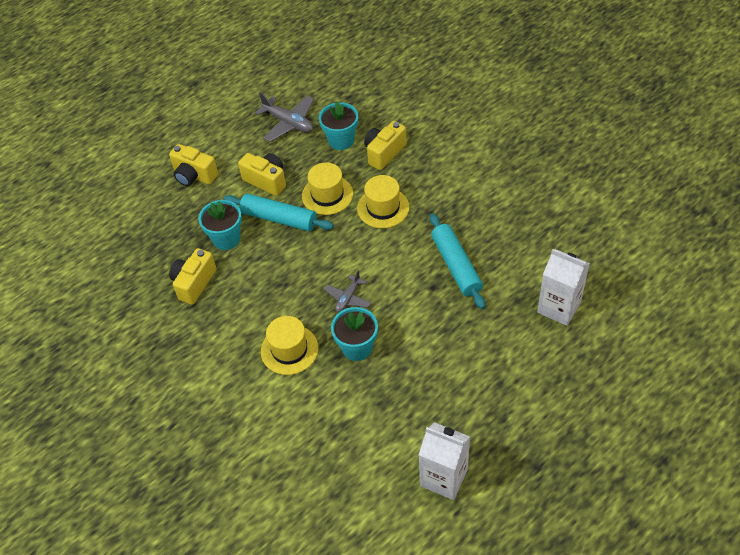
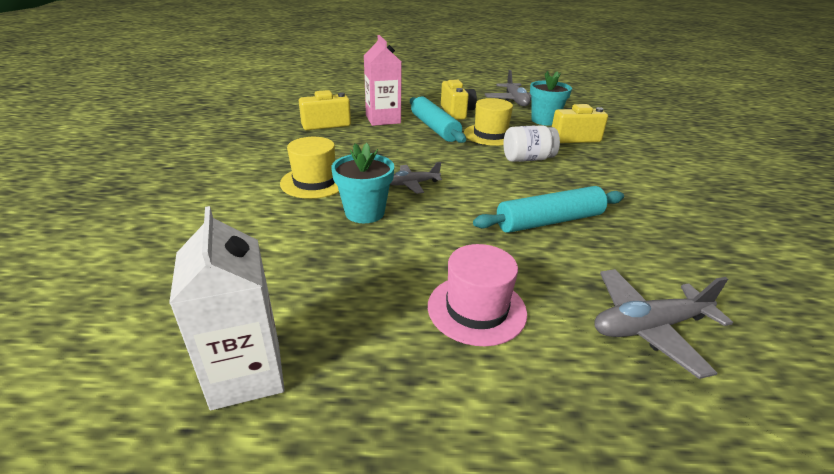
camera: 40 degrees right, 20 degrees down
(194, 176) = (414, 93): yellow camera -> none
(226, 239) = (383, 119): turquoise flower pot -> pink carton
(383, 208) = (527, 159): yellow hat -> white jar
(456, 266) = (549, 221): turquoise rolling pin -> turquoise rolling pin turned 45 degrees clockwise
(487, 361) = (476, 309): none -> pink hat
(559, 307) = (648, 327): white carton -> grey plane

